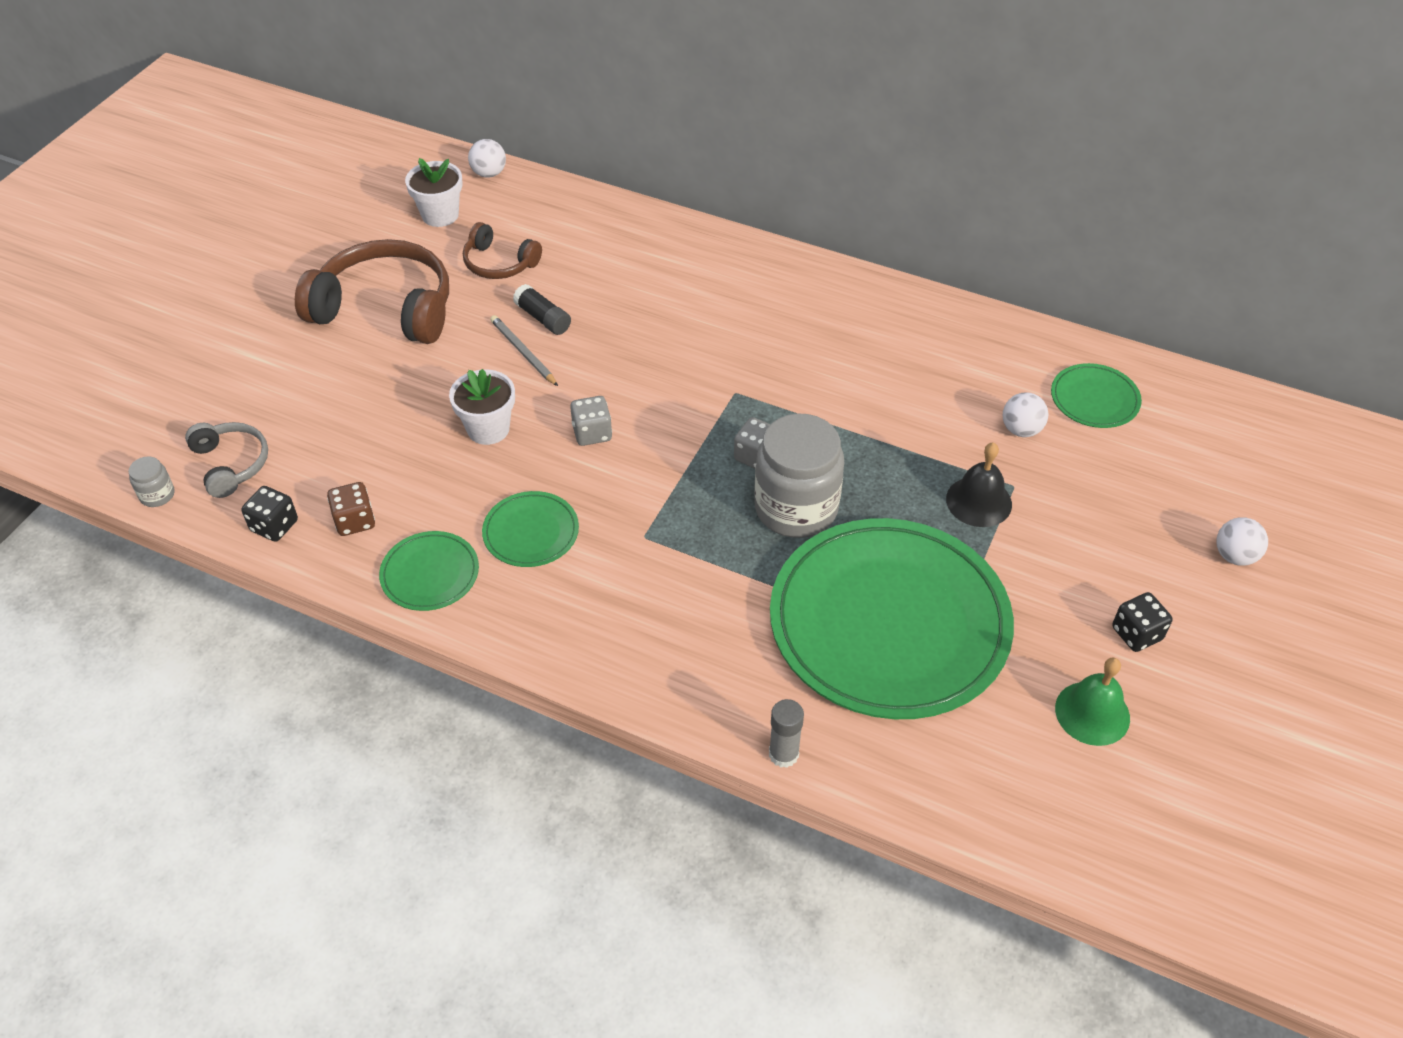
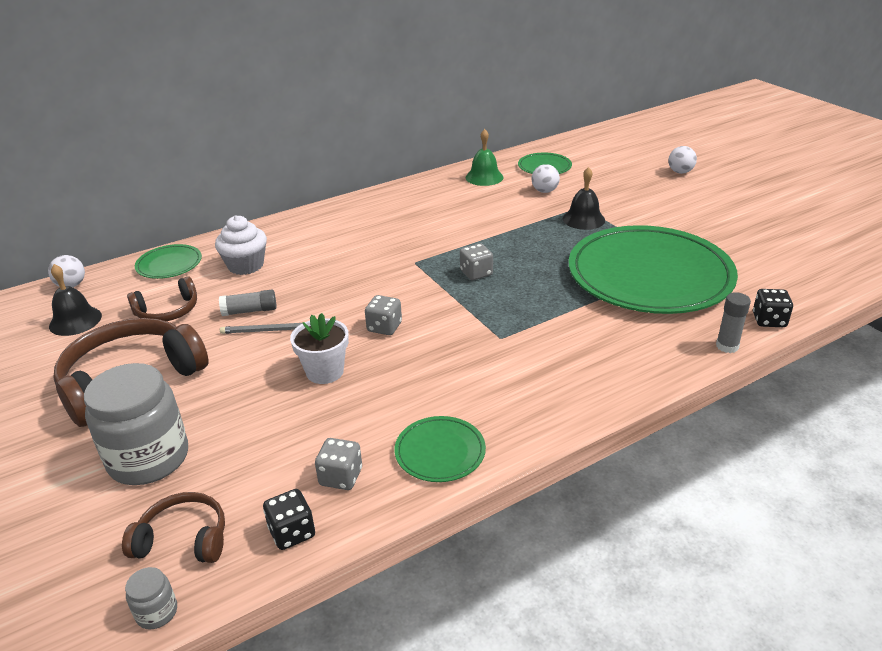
camera: 55 degrees left, 15 degrees down
(231, 464) = (183, 539): grey headphones -> brown headphones
(355, 521) = (341, 477): brown dice -> grey dice
(440, 215) = (75, 321): white flower pot -> black bell
(531, 532) = (448, 386): green plate -> green plate (169, 264)
(543, 318) = (250, 311): black glue stick -> grey glue stick
(617, 266) = (245, 265): none -> white cupcake
(796, 508) = (532, 274): grey jar -> grey jar (149, 458)
(1092, 713) = (756, 240): green bell -> green bell (484, 177)
(1136, 634) = (711, 211): black dice -> black dice (769, 320)

